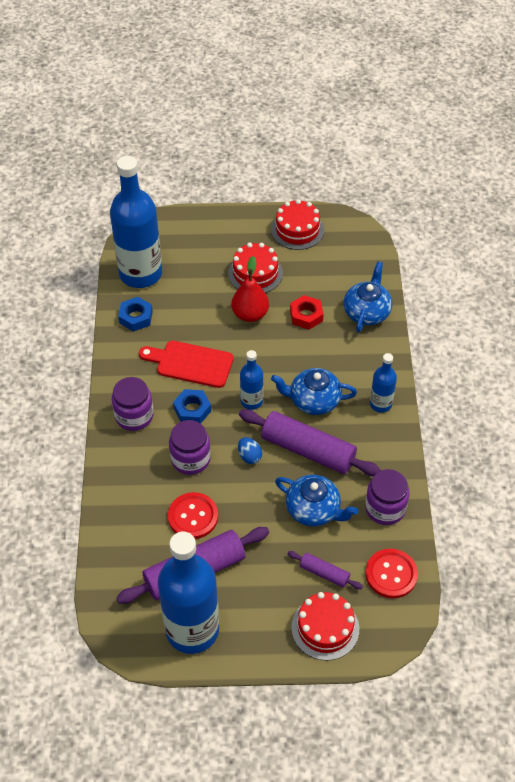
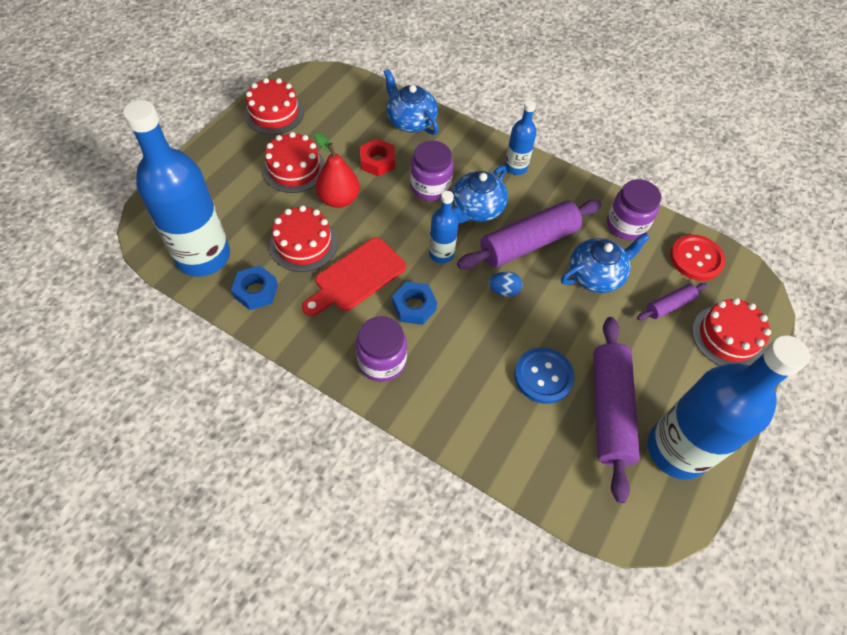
camera: 60 degrees left, 5 degrees up
(190, 459) = (473, 340): purple jar -> purple jar (430, 187)
(193, 517) = (543, 376): red button -> blue button
(194, 318) = (303, 244): none -> red cake

